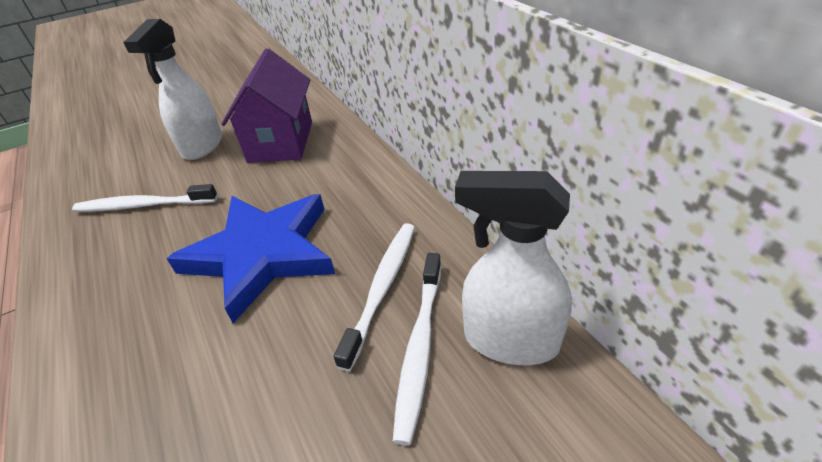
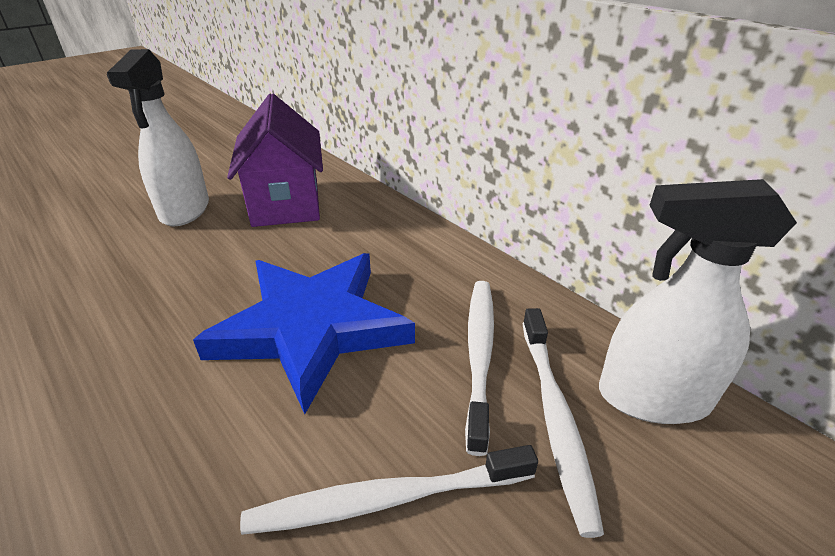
camera: 15 degrees left, 5 degrees down
(143, 205) = (125, 281): white toothbrush -> white toothbrush (385, 499)

